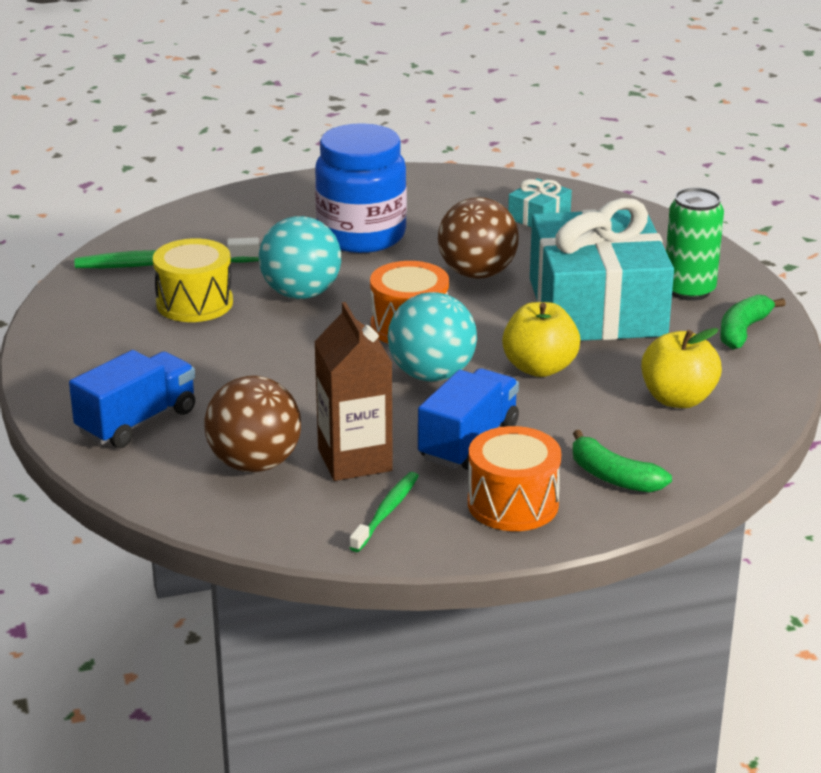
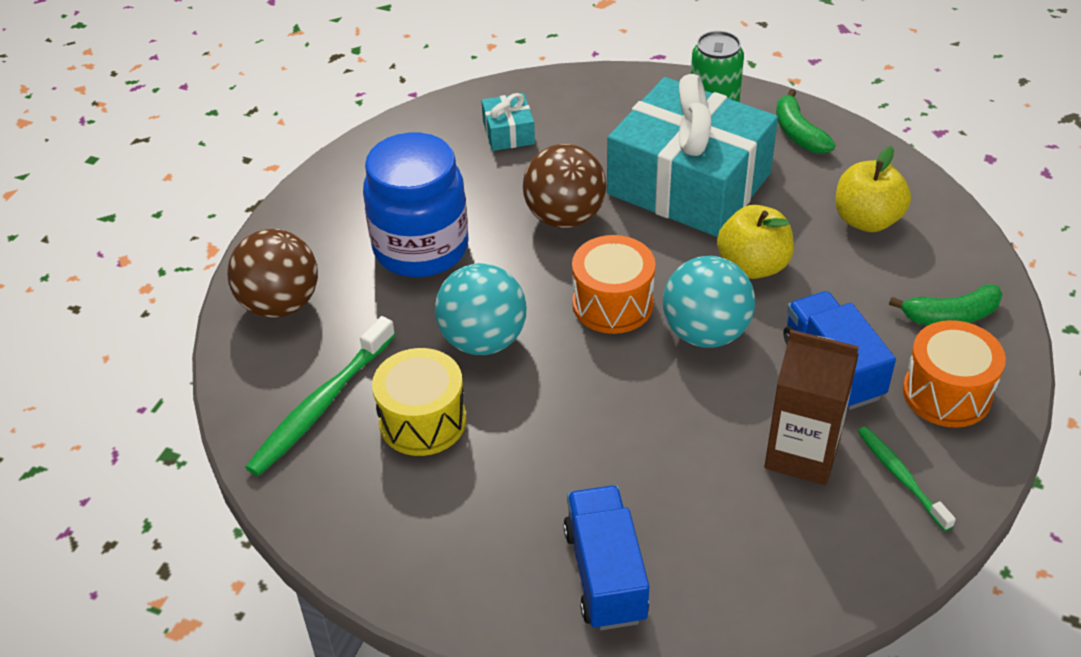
camera: 50 degrees left, 15 degrees up
(255, 464) = (753, 525): brown ball -> brown ball (280, 304)

